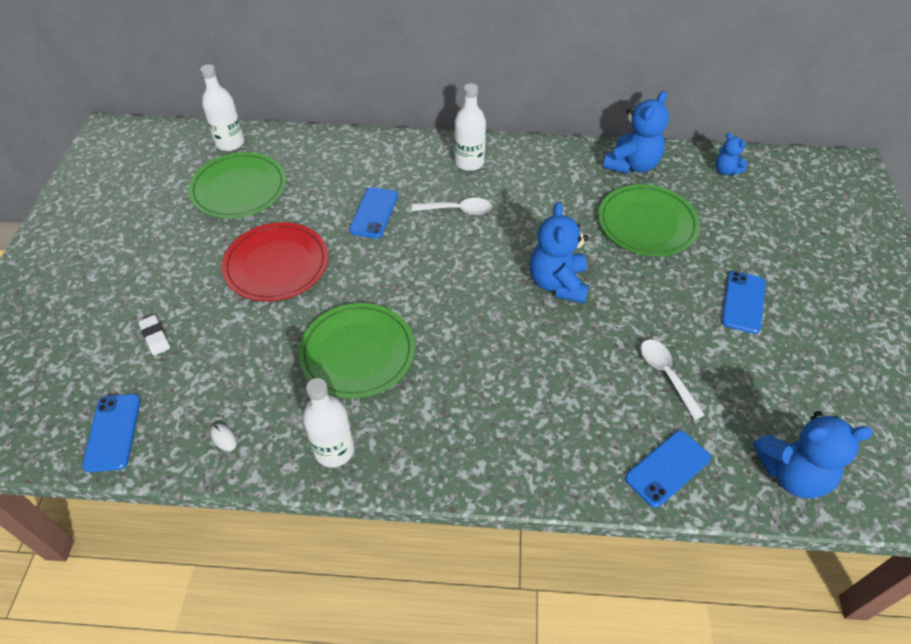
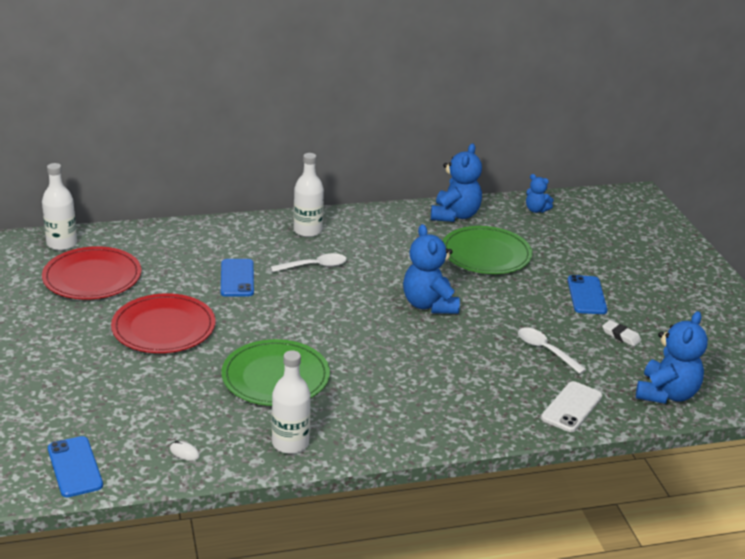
camera: 20 degrees left, 20 degrees down
(155, 337) = (74, 396): white eraser -> white eraser (621, 336)
(239, 188) = (92, 277): green plate -> red plate
(667, 468) = (571, 407): blue phone -> white phone
(792, 474) = (666, 394): blue teddy bear -> blue teddy bear turned 45 degrees counterclockwise

